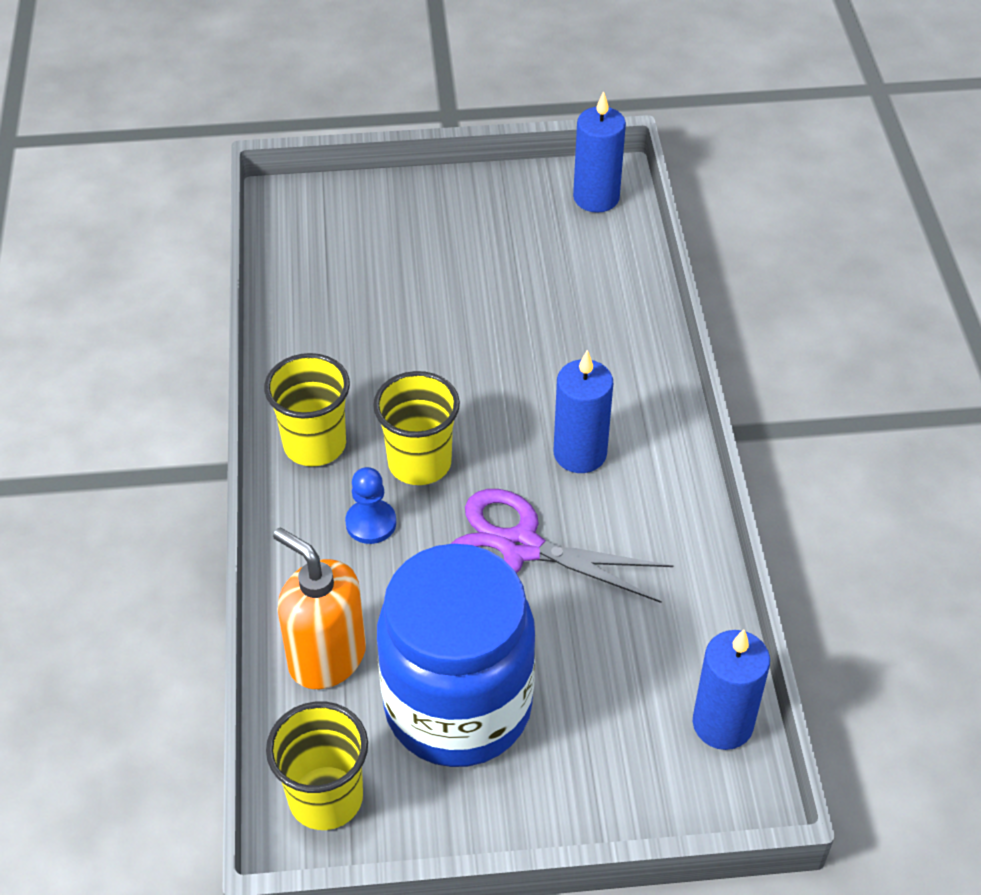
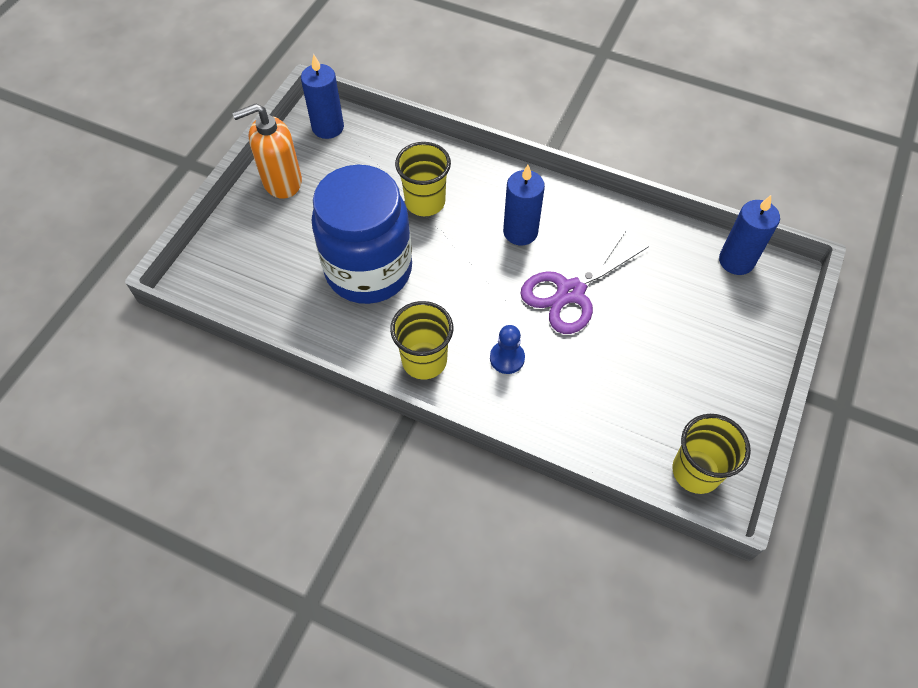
camera: 60 degrees left, 10 degrees up
(326, 657) = (595, 427): orange soap dispenser -> orange soap dispenser (282, 182)
(419, 463) = (476, 312): yellow cup -> yellow cup (425, 202)
(458, 707) = (665, 375): blue jar -> blue jar (369, 270)

